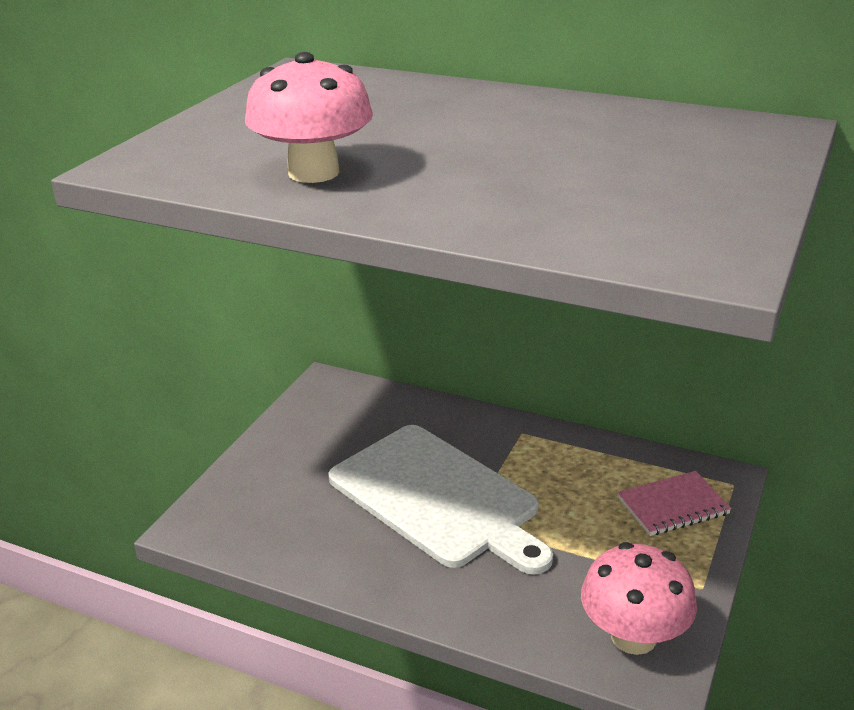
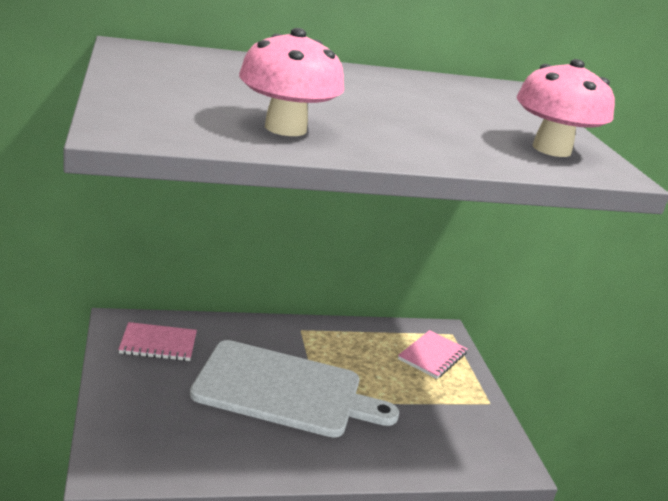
camera: 40 degrees left, 5 degrees down
(345, 414) = (158, 344): none -> pink notebook
(633, 636) = (481, 445): pink mushroom -> pink mushroom (551, 149)

